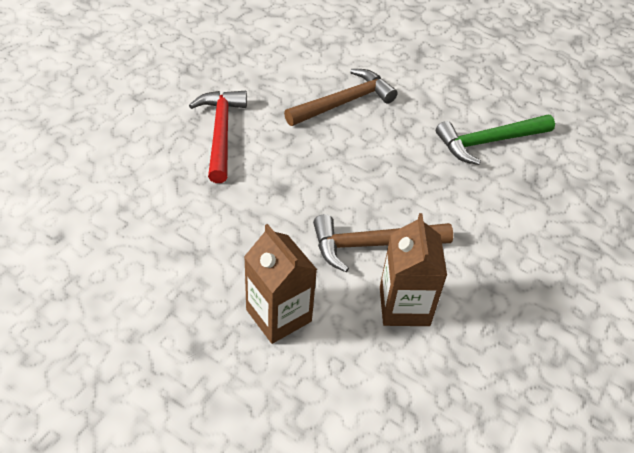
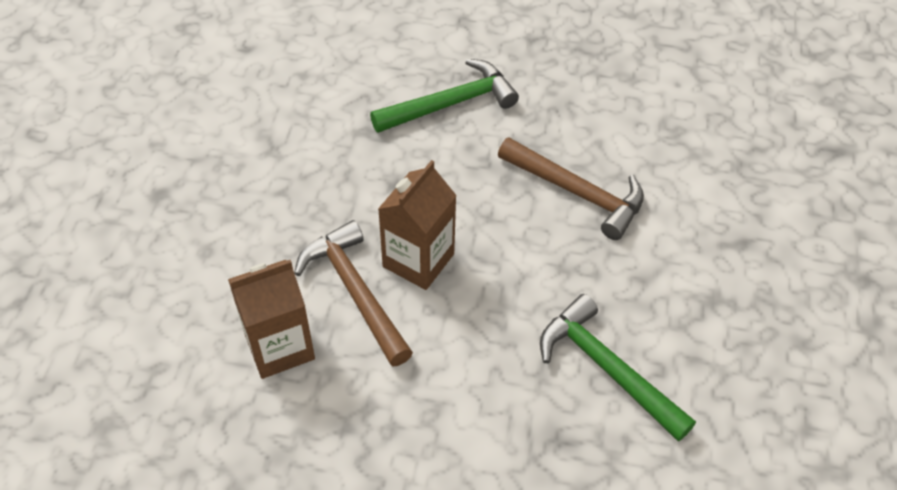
camera: 70 degrees right, 5 degrees up
(220, 133) = (451, 103): red hammer -> green hammer
(278, 315) = (222, 241): brown carton -> brown carton (418, 260)

